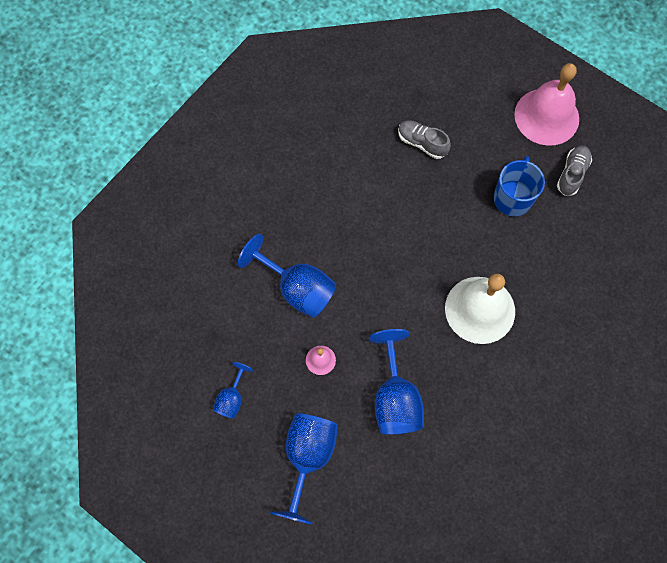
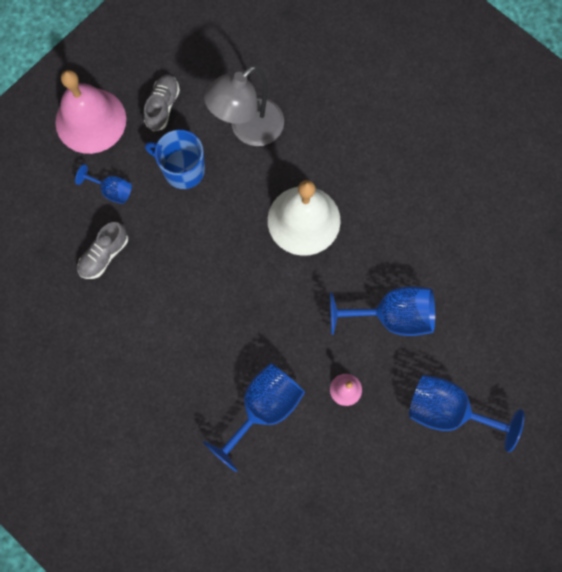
camera: 85 degrees left, 5 degrees up
(232, 398) = (381, 488): blue goblet -> blue goblet (111, 190)
(563, 251) = (248, 129): none -> grey lamp
(572, 174) = (162, 107): grey shoe -> grey shoe turned 75 degrees clockwise

